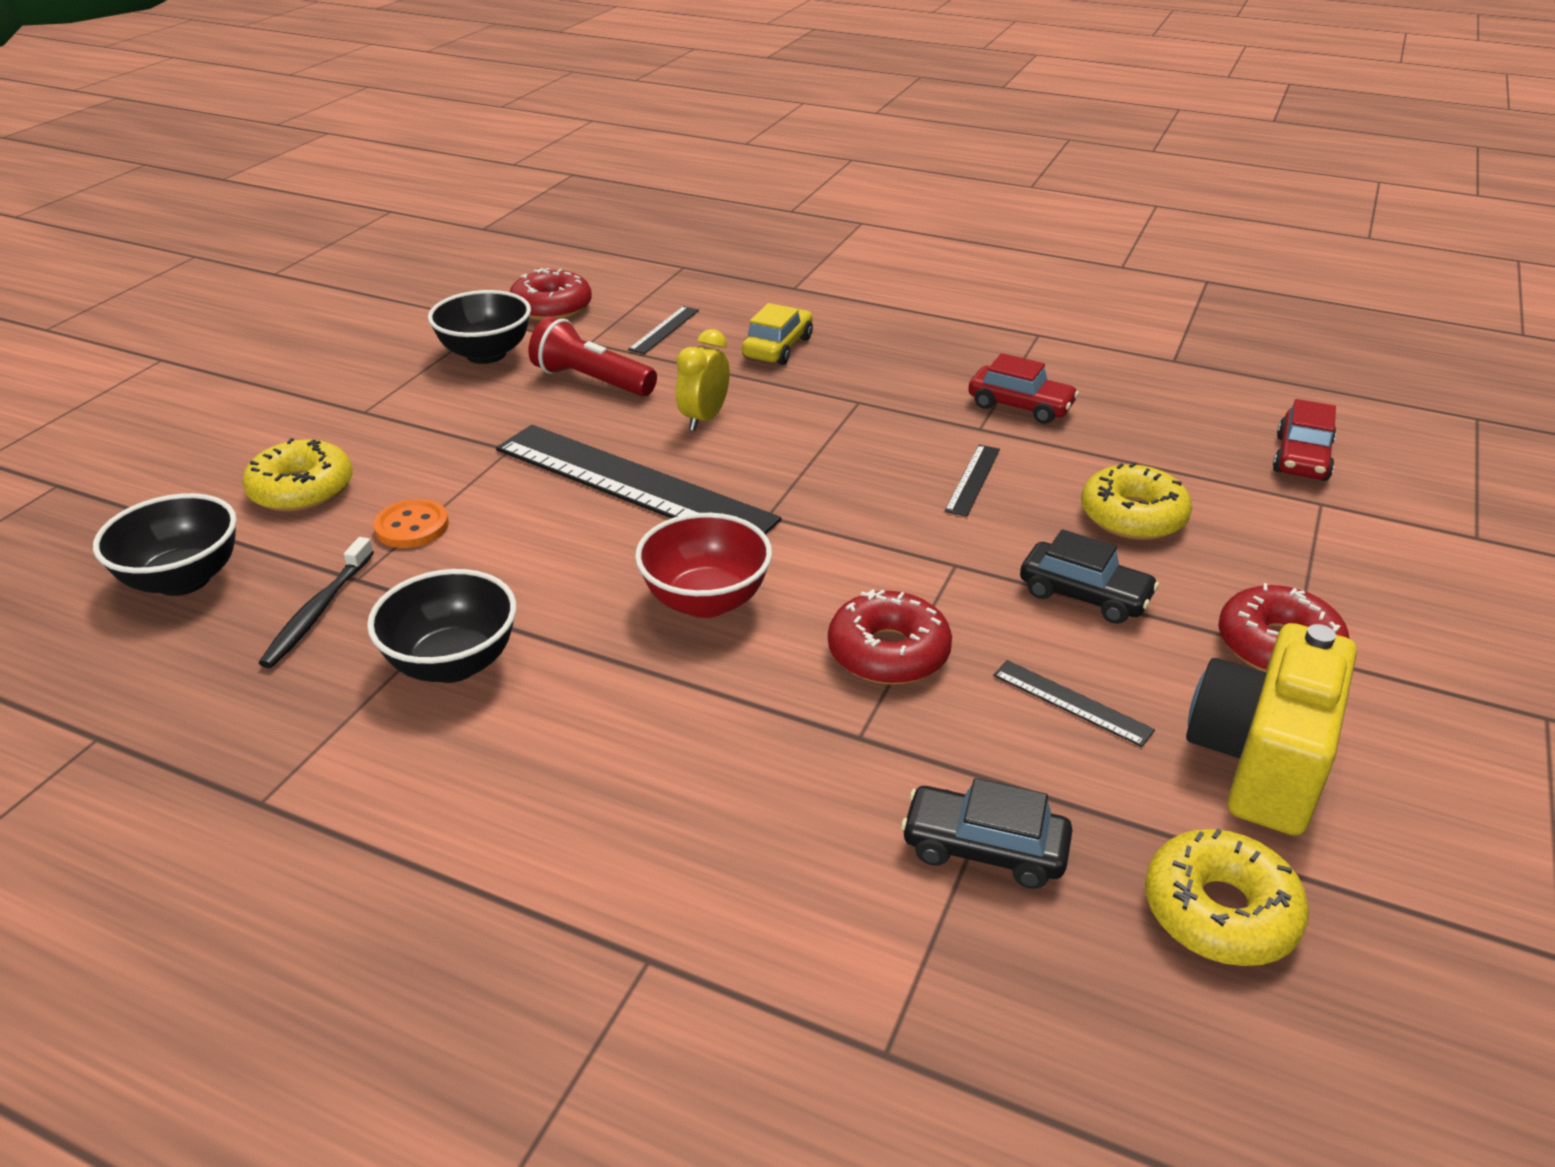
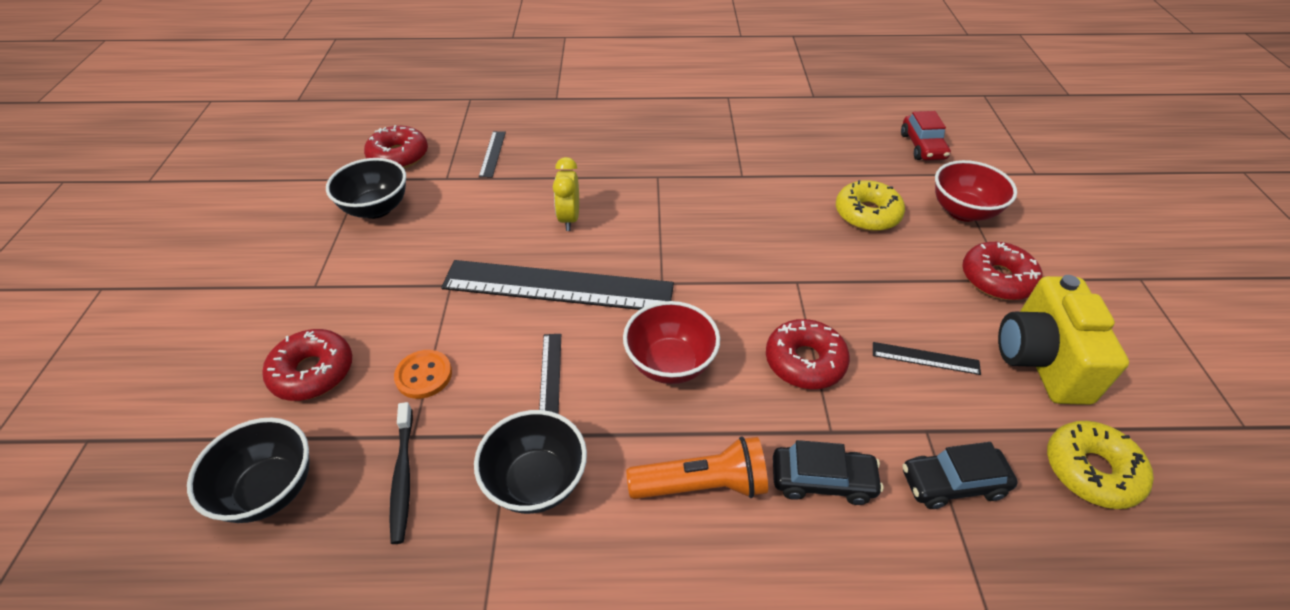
camera: 25 degrees left, 10 degrees up
(302, 489) = (313, 372): yellow donut -> red donut
(591, 381) = (470, 210): red flashlight -> none
(642, 732) = (701, 484): none -> orange flashlight
(777, 347) = (578, 148): yellow car -> none
(972, 479) = (764, 215): black ruler -> black ruler (550, 375)
(1020, 406) = (754, 153): red car -> none
(1084, 595) = (880, 279): black car -> black car (822, 480)
(1296, 552) = (963, 211): none -> red bowl

